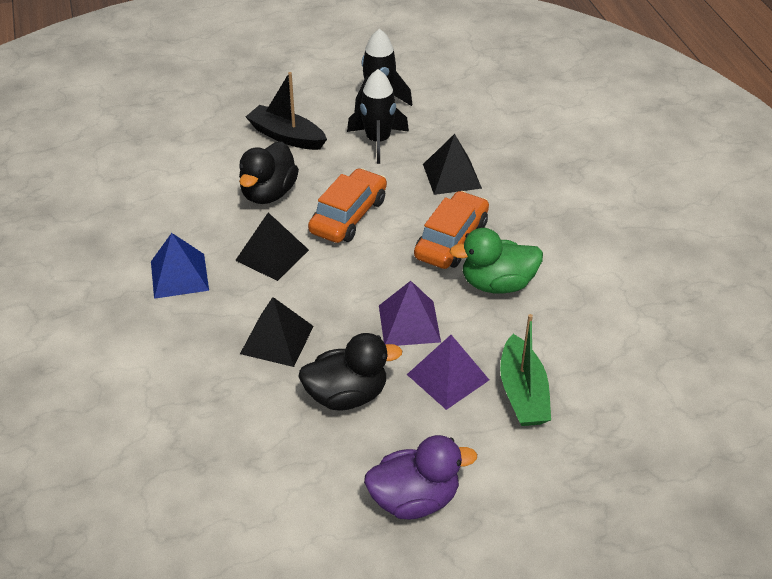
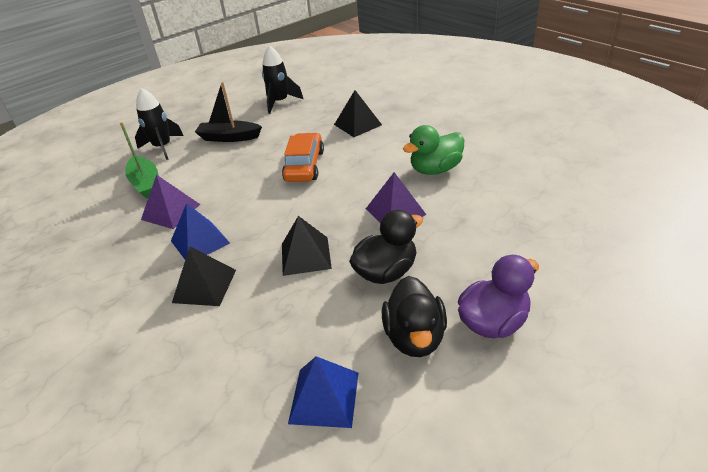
camera: 20 degrees left, 5 degrees down
(202, 500) = (324, 397): none -> blue pyramid
(268, 193) = (237, 171): black duck -> black duck (414, 337)
(272, 255) = (265, 205): black pyramid -> black pyramid (204, 286)
(378, 141) = (295, 122): black rocket -> black rocket (163, 147)
(448, 377) = (449, 233): purple pyramid -> purple pyramid (170, 212)
(451, 240) = (385, 156): orange car -> none
(522, 393) = (507, 224): green boat -> green boat (146, 184)

